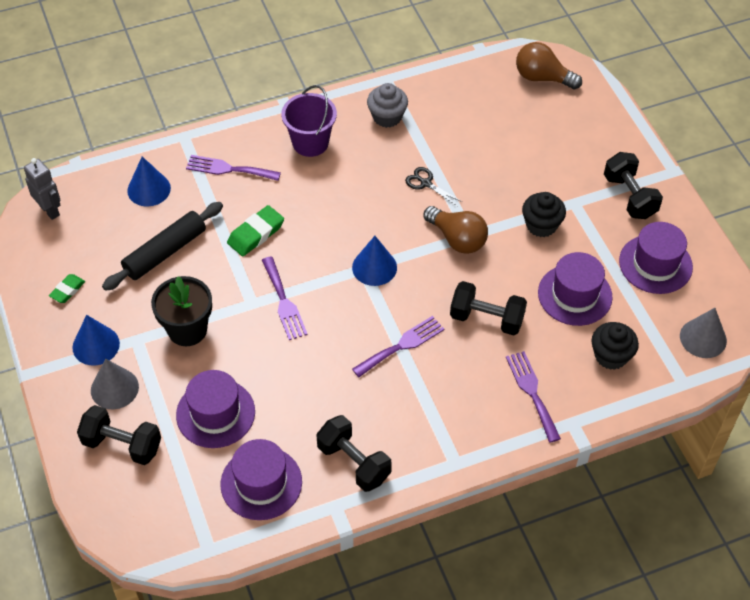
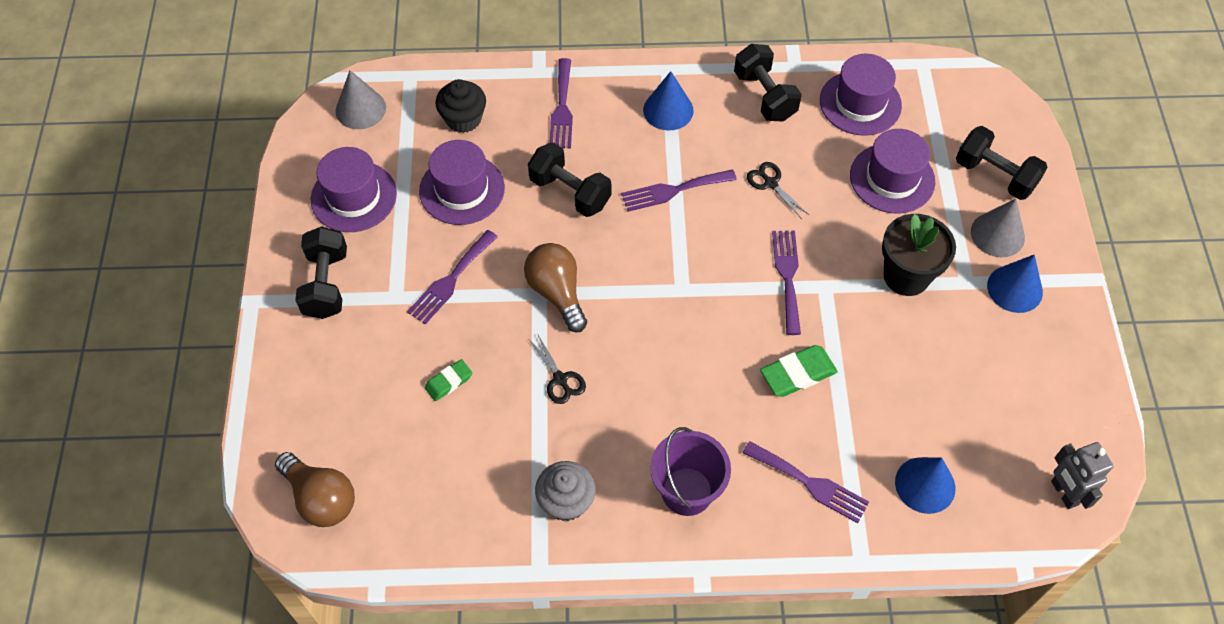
camera: 160 degrees left, 5 degrees up
(67, 290) = (1045, 367): green eraser -> green eraser (449, 382)
(165, 252) = (917, 383): black rolling pin -> none
(321, 376) = (770, 183): none -> black scissors
(374, 267) = (668, 287): blue cone -> blue cone (668, 110)
(541, 225) = (450, 280): black cupcake -> purple fork

